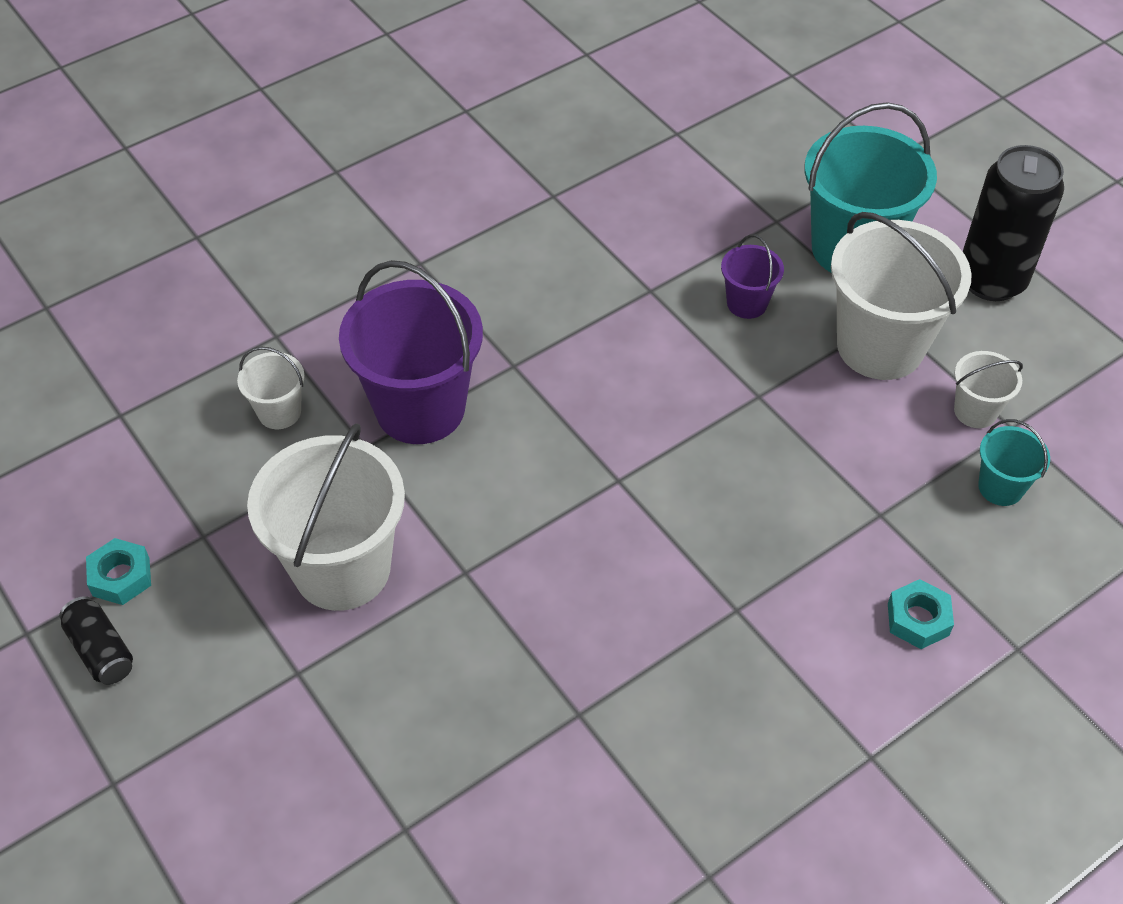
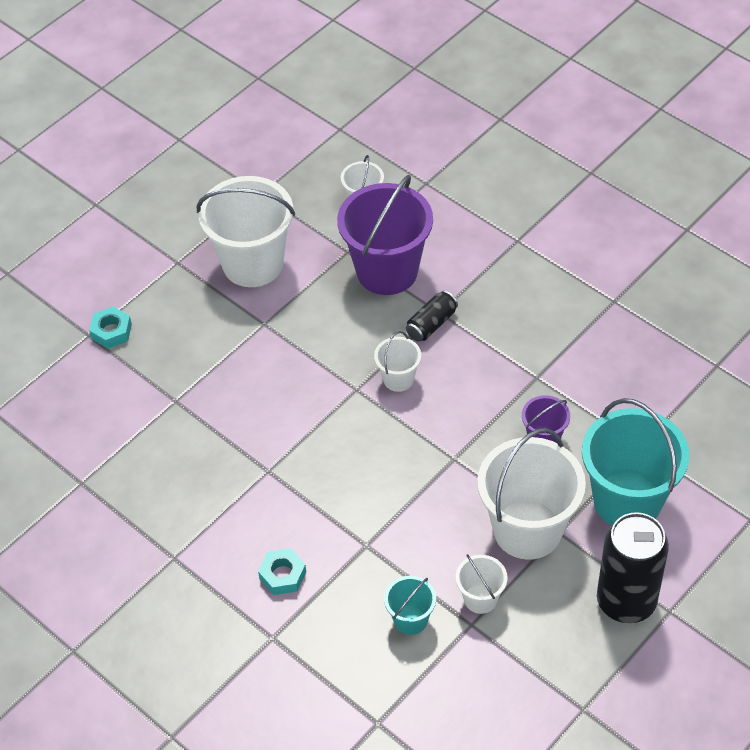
camera: 80 degrees right, 0 degrees up
(101, 650) = (174, 173): black can -> black can (431, 324)
(121, 577) = (224, 166): turquoise nut -> turquoise nut (111, 331)
(614, 430) = (398, 379): none -> white bucket

